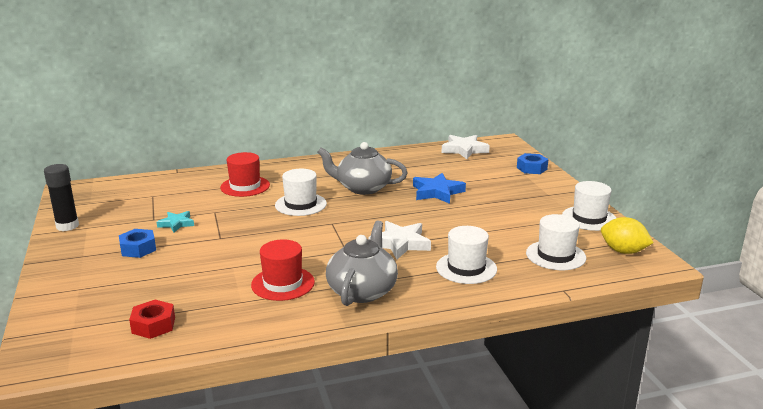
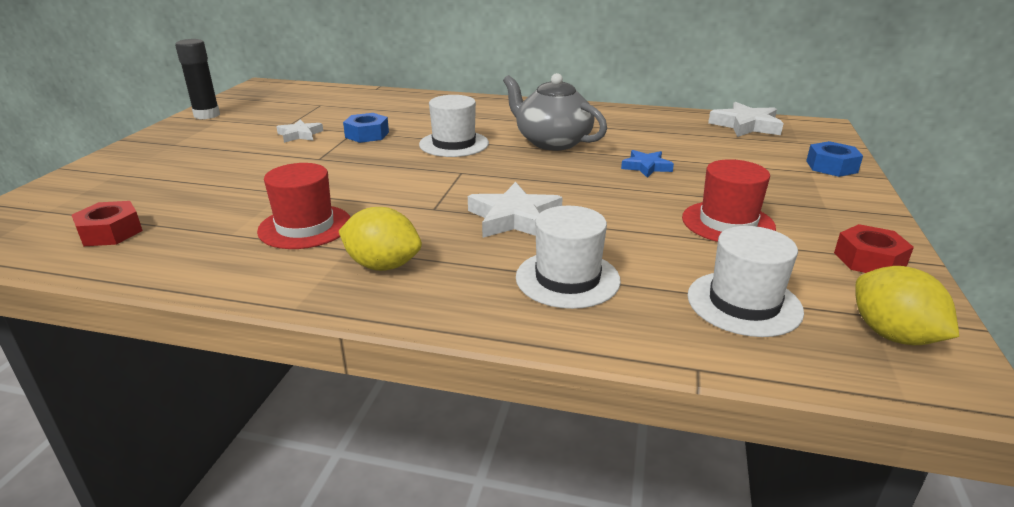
camera: 30 degrees right, 5 degrees up
(138, 249) = (228, 150): blue nut -> blue nut (367, 135)
(176, 224) = (300, 135): turquoise star -> white star
(245, 186) = (421, 114): red hat -> red hat (728, 223)
(362, 291) = (383, 265): grey teapot -> yellow lemon
(437, 192) = (646, 167): blue star -> blue star, size x0.62
(589, 218) = (869, 260): white hat -> red nut

